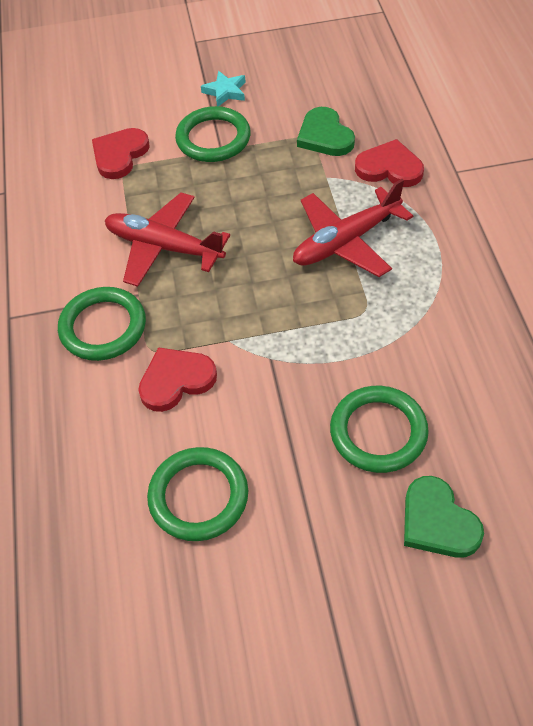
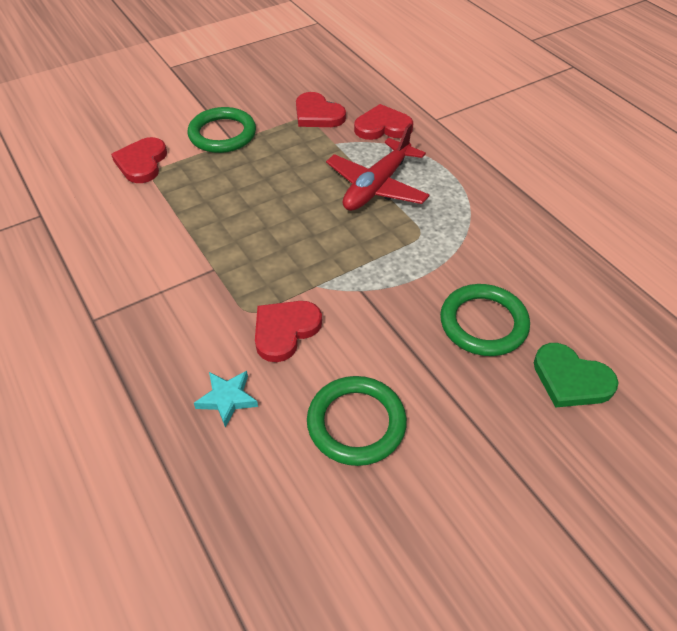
camera: 25 degrees left, 5 degrees down
(103, 327) = (193, 304): green ring -> none
(163, 247) = (219, 226): red plane -> none
(225, 92) = (215, 98): turquoise star -> turquoise star (227, 399)
(325, 136) = (317, 114): green heart -> red heart

